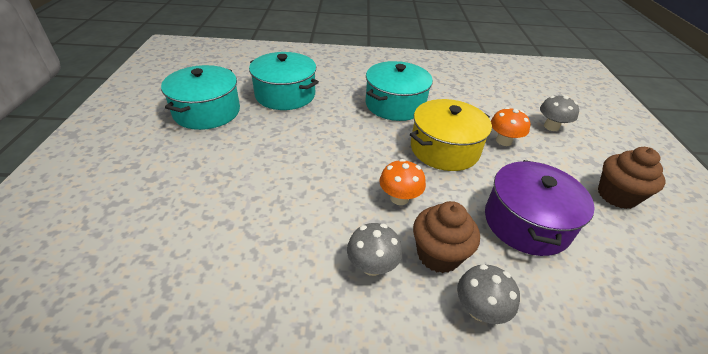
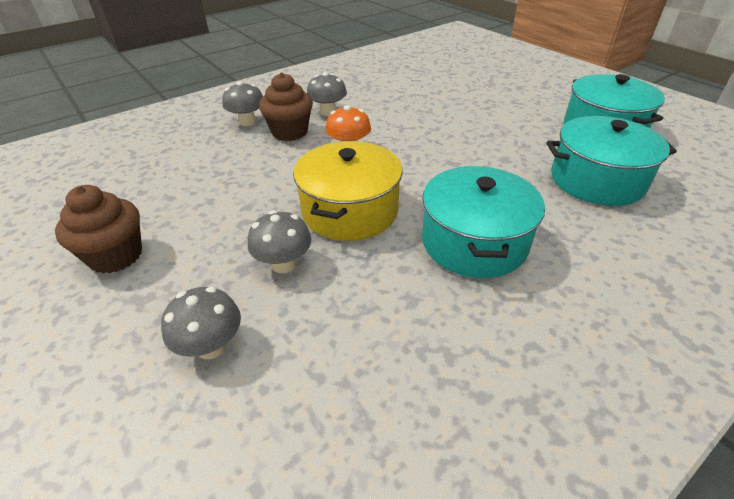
camera: 145 degrees right, 0 degrees up
(503, 141) = (284, 264): orange mushroom -> grey mushroom
(526, 222) = (227, 180): purple pot -> none

